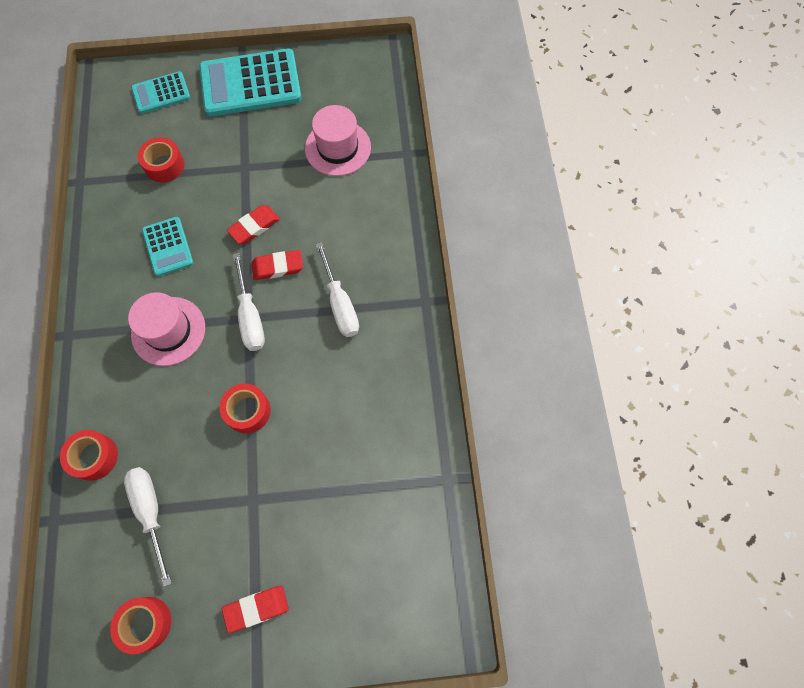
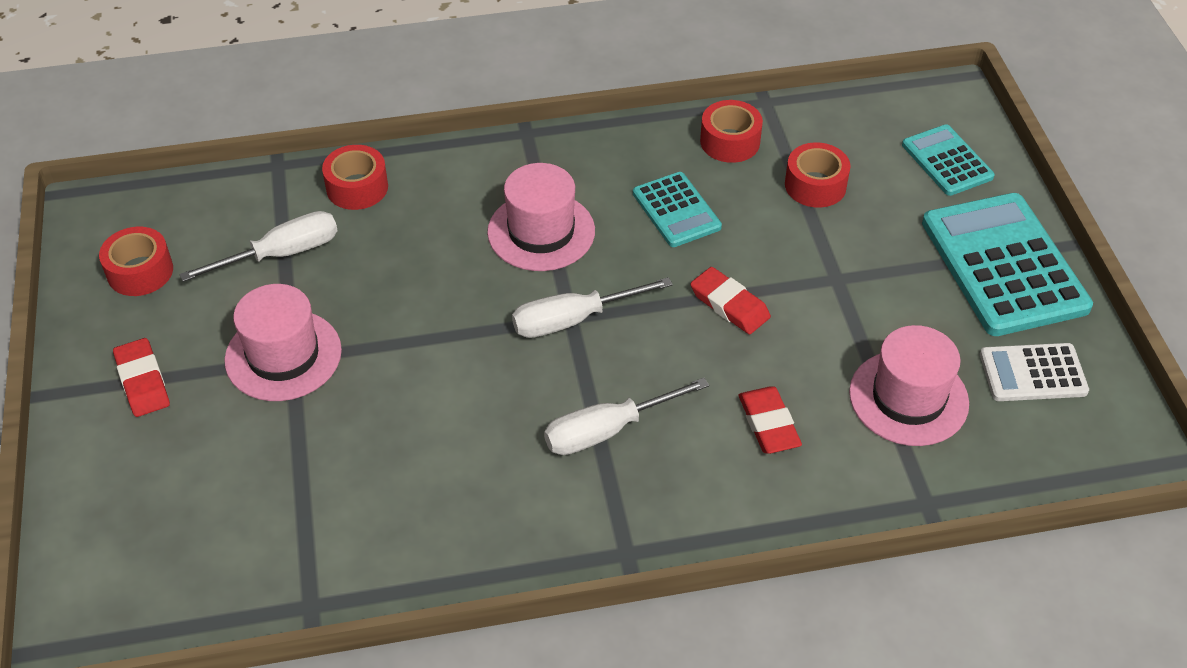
camera: 85 degrees right, 20 degrees down
(168, 247) = (676, 210): turquoise calculator -> turquoise calculator turned 90 degrees counterclockwise
(248, 411) = (422, 336): red tape -> red tape (730, 141)
(249, 505) = (283, 355): none -> pink hat
(277, 267) = (662, 342): red eraser -> red eraser (768, 424)
(329, 88) = (1033, 373): none -> white calculator

